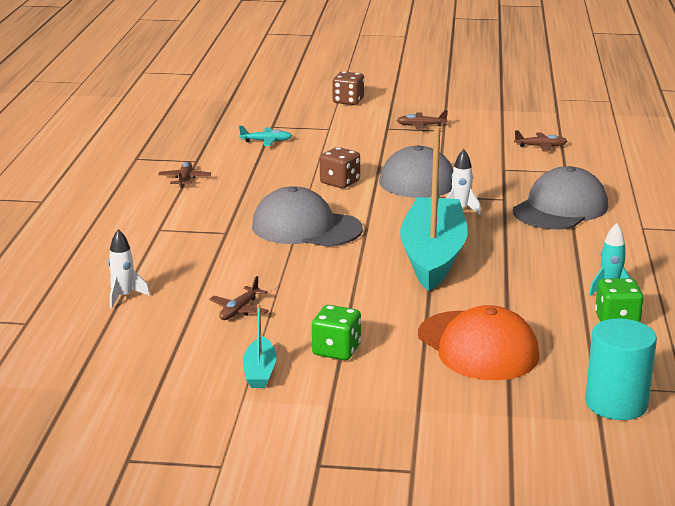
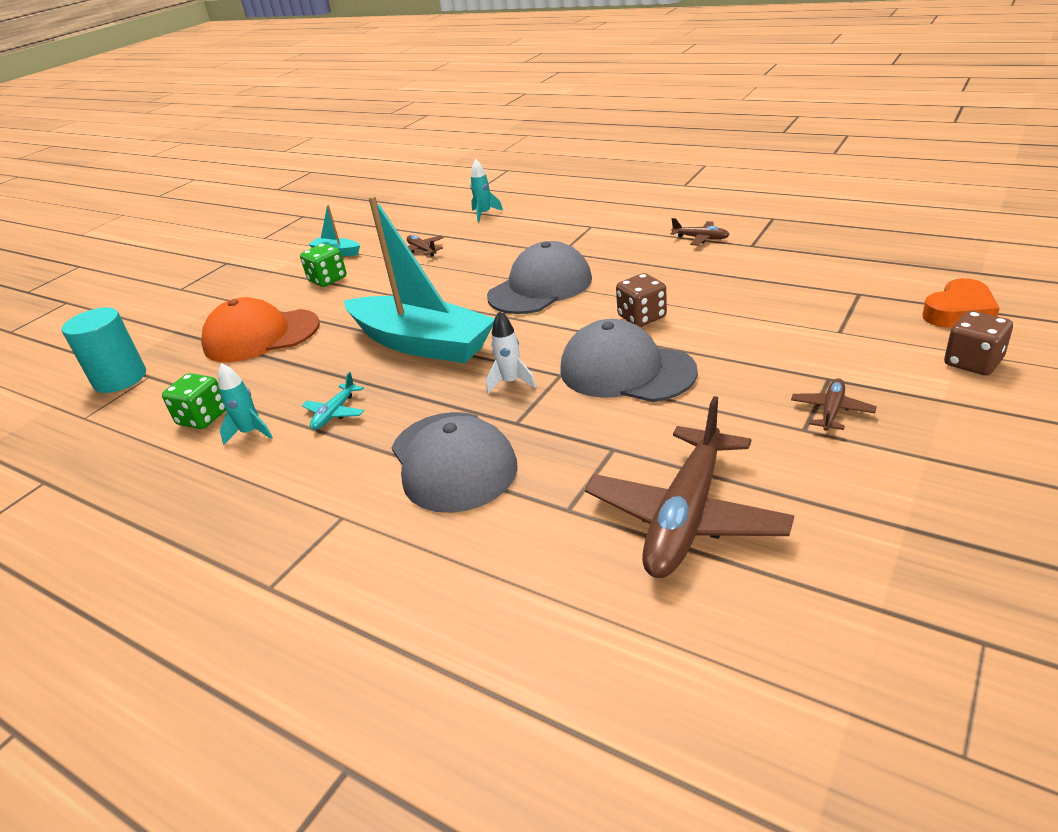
camera: 120 degrees right, 10 degrees up
(124, 297) = (484, 214): white rocket -> turquoise rocket
(266, 141) = (800, 285): turquoise plane -> turquoise plane (335, 413)
(288, 104) = (959, 312): none -> orange heart
(541, 146) = (686, 516): brown plane -> brown plane, size x2.25

